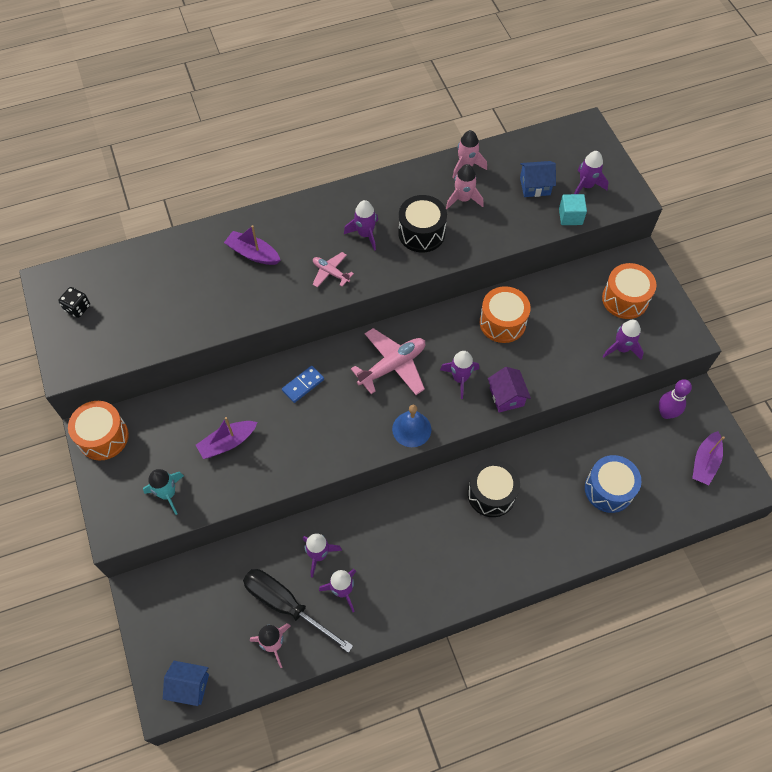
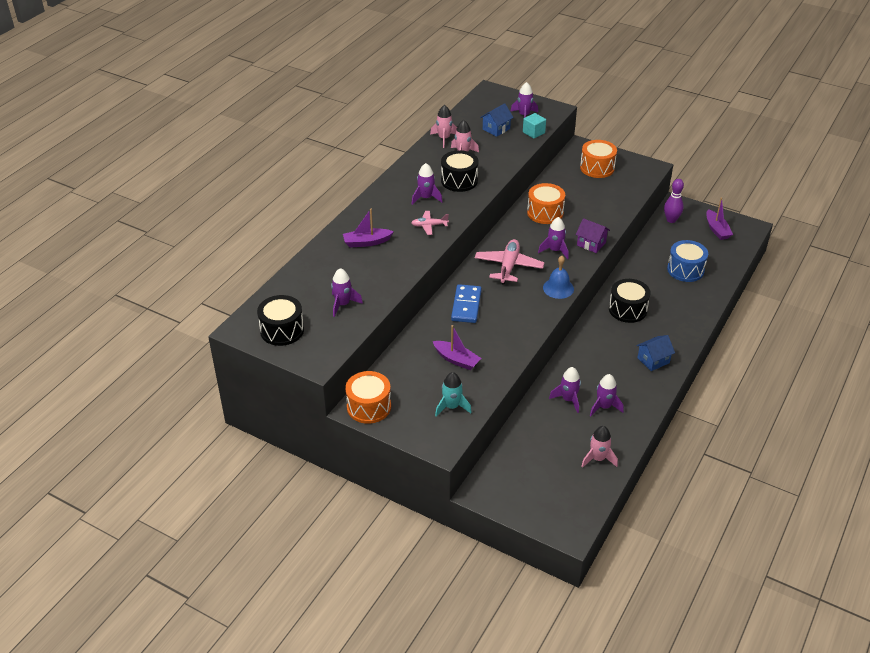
camera: 40 degrees left, 20 degrees down
(77, 308) = (282, 330): black dice -> black drum
(189, 686) = (575, 514): blue house -> blue house (653, 360)
(227, 443) = (456, 360): purple boat -> purple boat turned 75 degrees counterclockwise
(286, 605) = (580, 436): black screwdriver -> none
(303, 385) = (466, 305): blue domino -> blue domino, size x1.53
(621, 348) = (623, 190): purple rocket -> purple rocket (343, 304)

